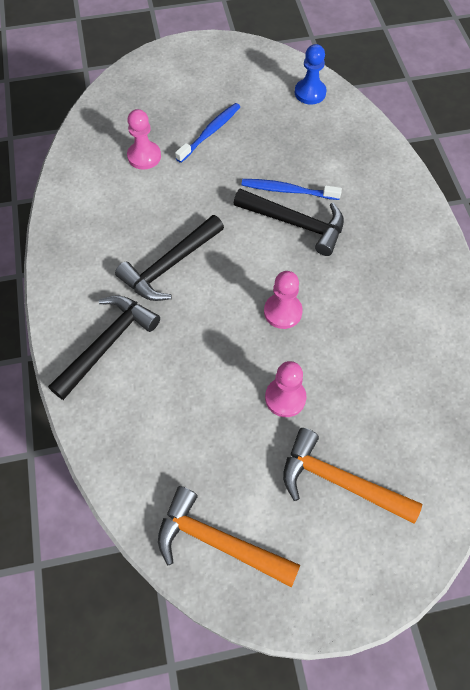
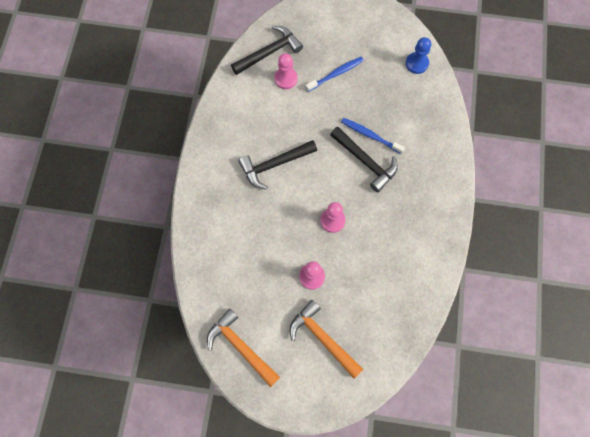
camera: 20 degrees right, 10 degrees up
(107, 343) = (219, 204): black hammer -> black hammer (269, 52)

